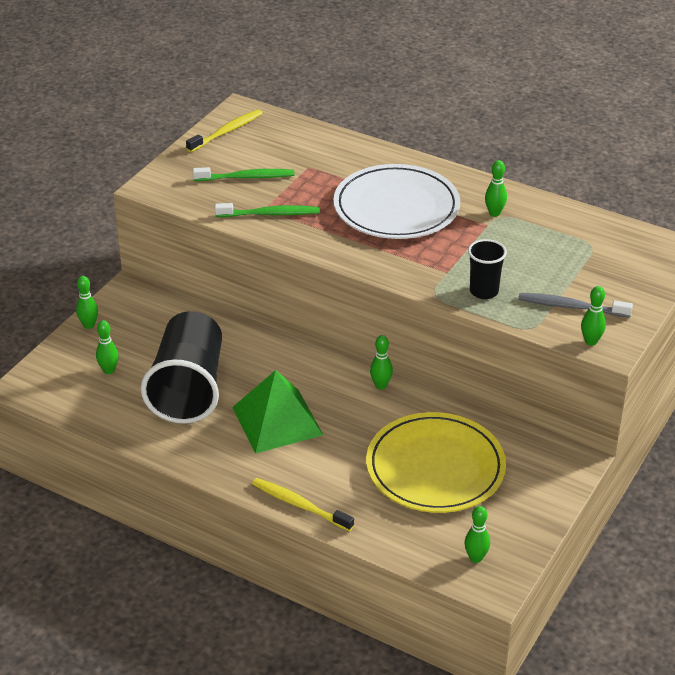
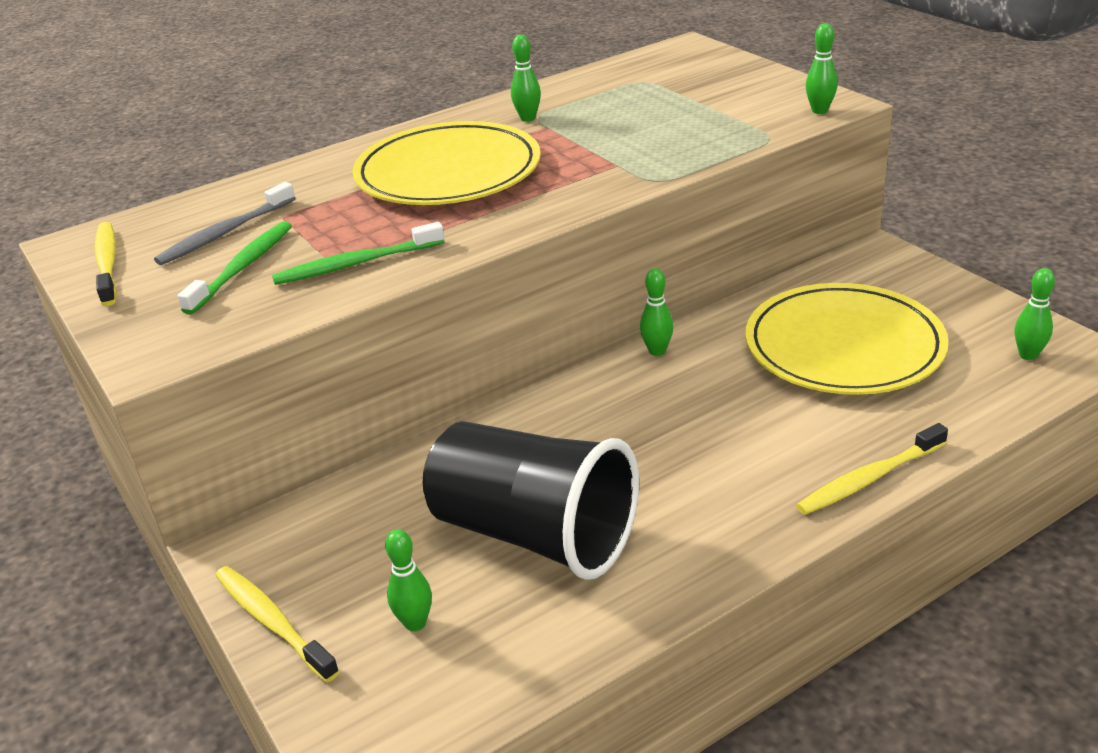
camera: 60 degrees left, 5 degrees down
(89, 325) = (272, 622): green bowling pin -> yellow toothbrush
(270, 214) = (356, 264): green toothbrush -> green toothbrush turned 135 degrees counterclockwise
(277, 420) = (671, 458): green pyramid -> none
(396, 207) = (448, 172): white plate -> yellow plate
(484, 291) = (677, 150): black cup -> none
(571, 307) = (747, 109): grey toothbrush -> grey toothbrush (225, 233)

